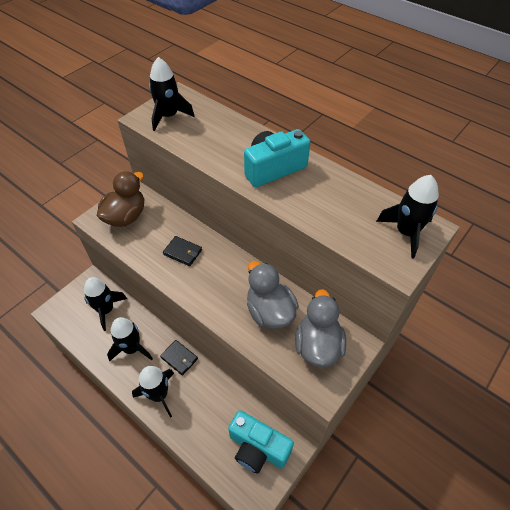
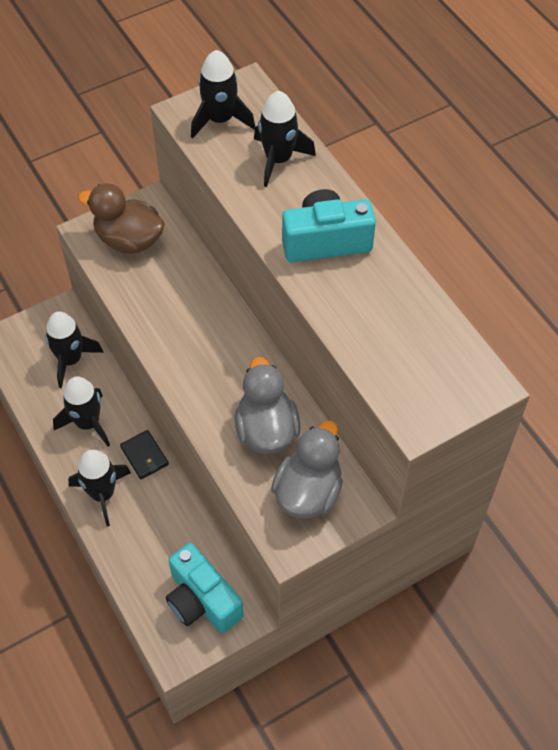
camera: 20 degrees right, 5 degrees up
(126, 216) = (129, 240): brown duck -> brown duck turned 120 degrees counterclockwise
(183, 252) = (186, 314): black wallet -> none
(406, 232) = (452, 382): black rocket -> black rocket (278, 159)

